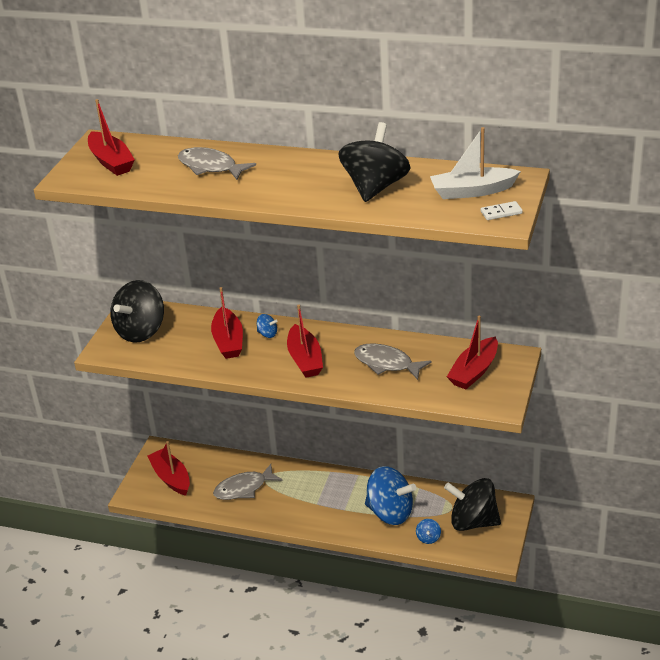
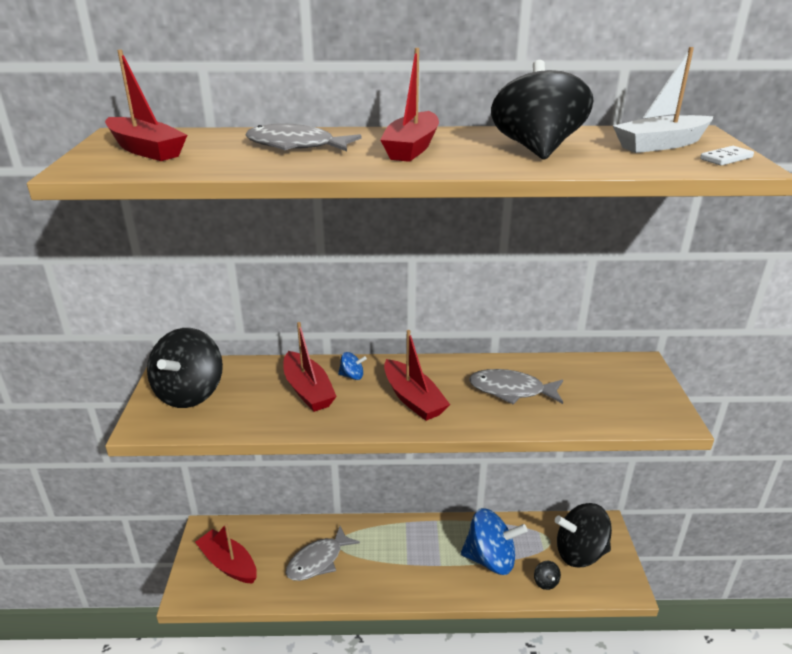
camera: 20 degrees left, 5 degrees down
(428, 538) = (545, 582): blue spinning top -> black spinning top
(474, 371) = (613, 385): red boat -> red boat (412, 148)

